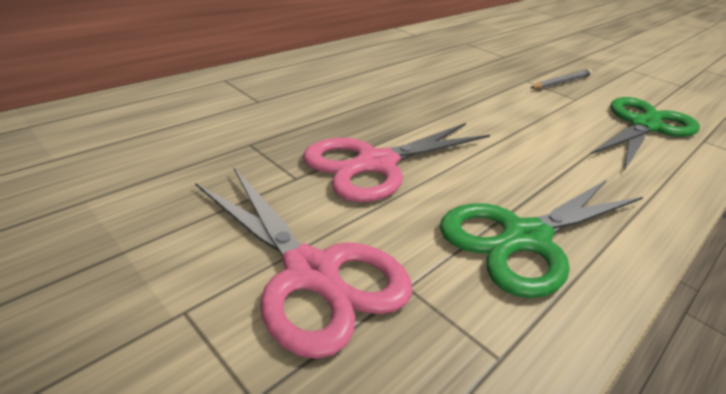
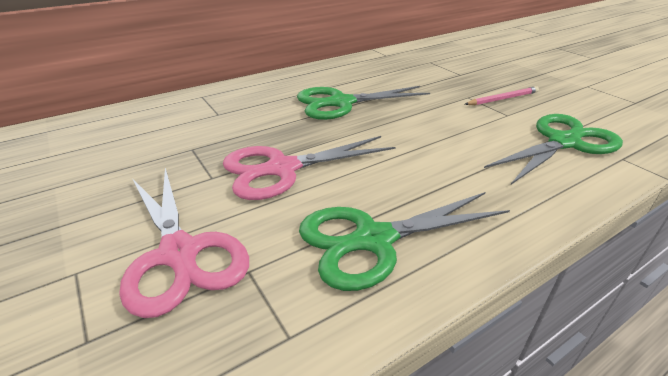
camera: 15 degrees right, 0 degrees up
(398, 87) = (341, 103): none -> green scissors
(561, 82) = (502, 99): grey pencil -> pink pencil

